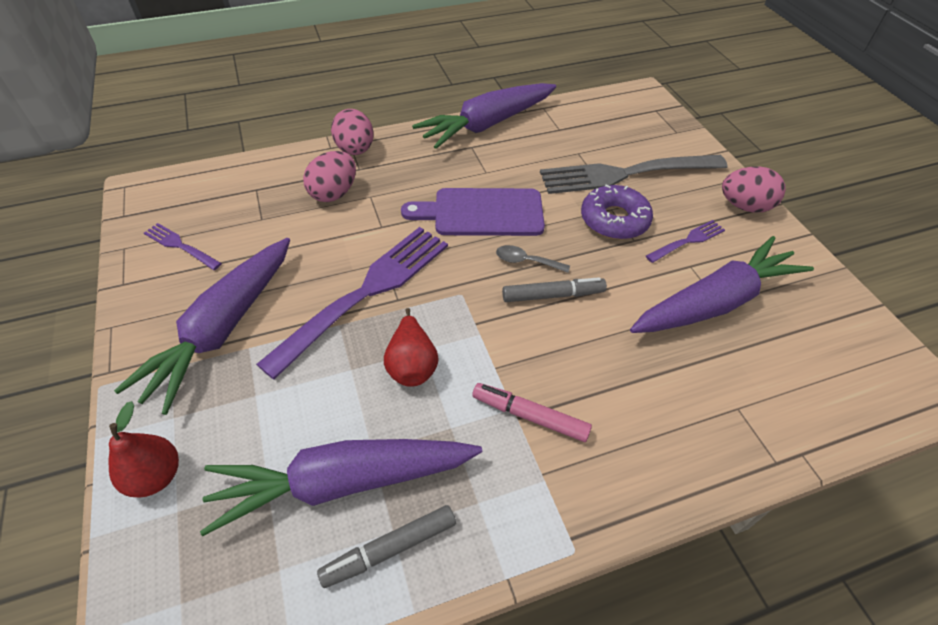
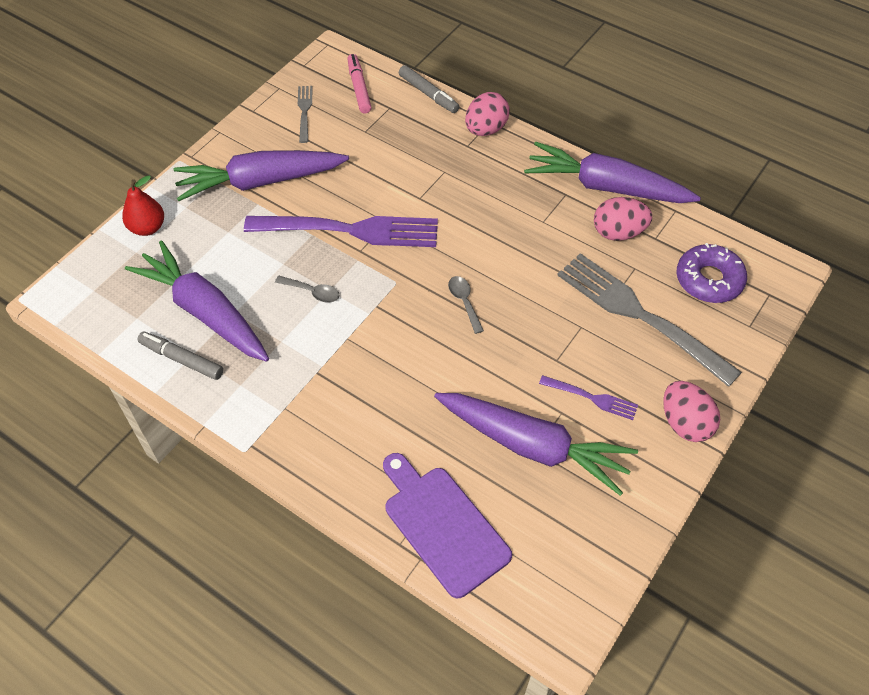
camera: 55 degrees right, 5 degrees up
(181, 246) = (304, 112): purple fork -> grey fork
(334, 193) = (427, 150): pink egg -> pink egg (618, 232)
(412, 364) = (312, 292): red pear -> grey spoon
(482, 212) = (491, 246): purple cutting board -> purple cutting board (442, 525)
(530, 416) = (323, 378): pink marker -> pink marker (359, 88)
(552, 295) = (443, 336): grey marker -> grey marker (428, 94)
(614, 220) = (568, 335): purple donut -> purple donut (709, 280)

